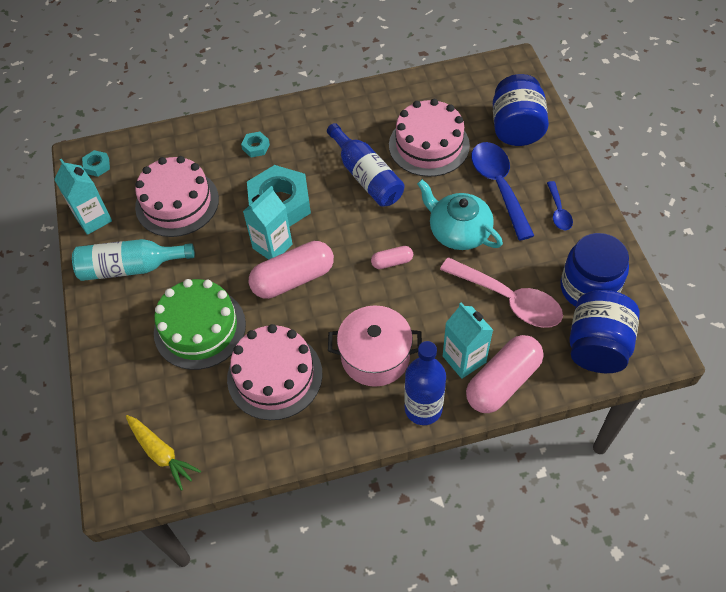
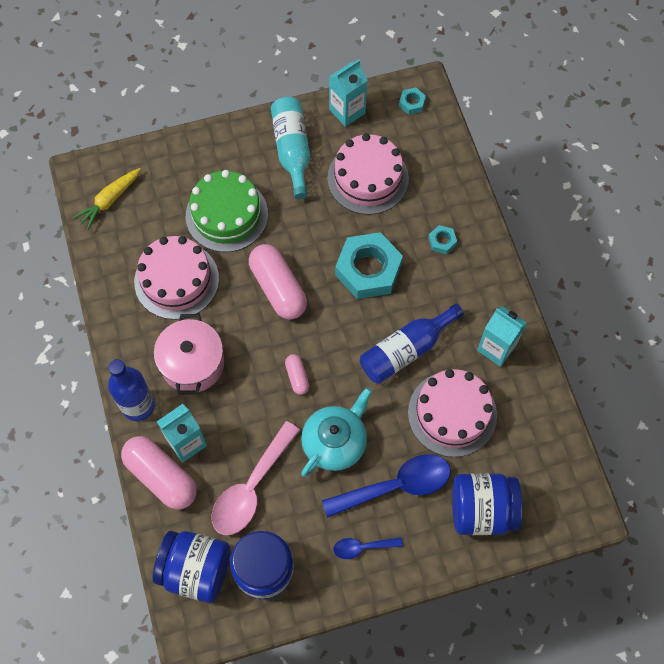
camera: 85 degrees right, 10 degrees up
(272, 246) = (316, 267): turquoise carton -> turquoise carton (496, 348)

